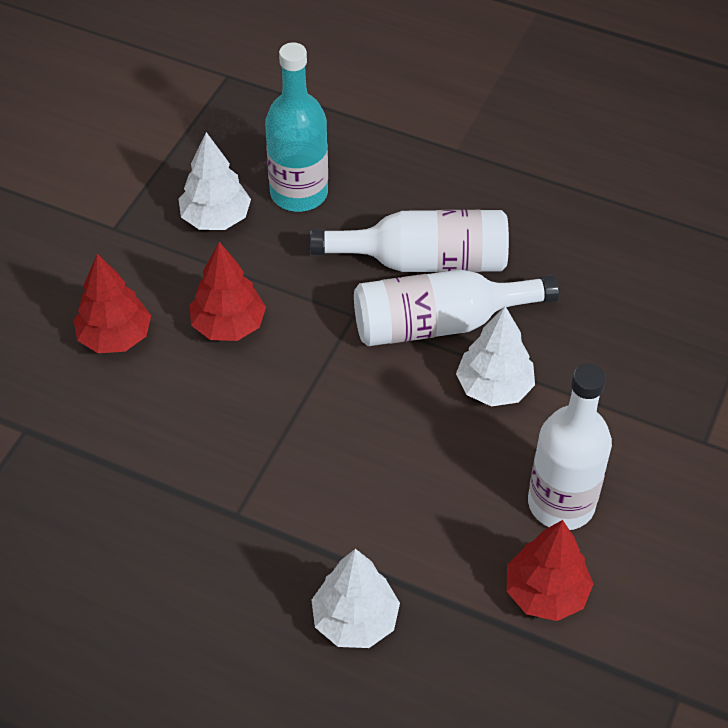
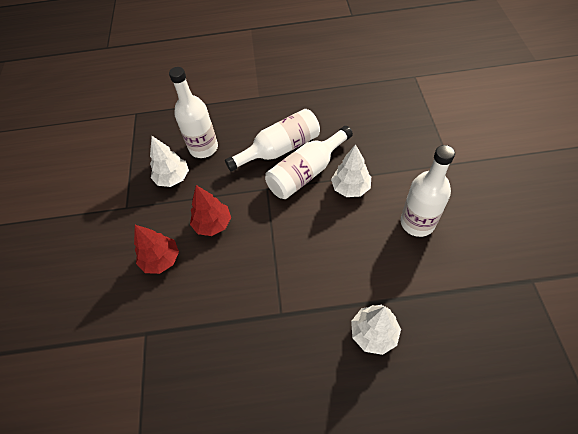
camera: 25 degrees left, 5 degrees up
(299, 193) = (203, 148): turquoise bottle -> white bottle
(545, 593) = (443, 267): red tree -> none

